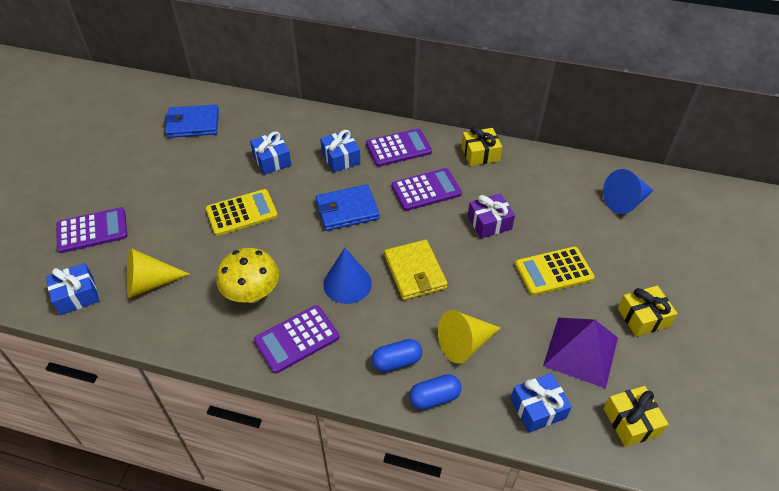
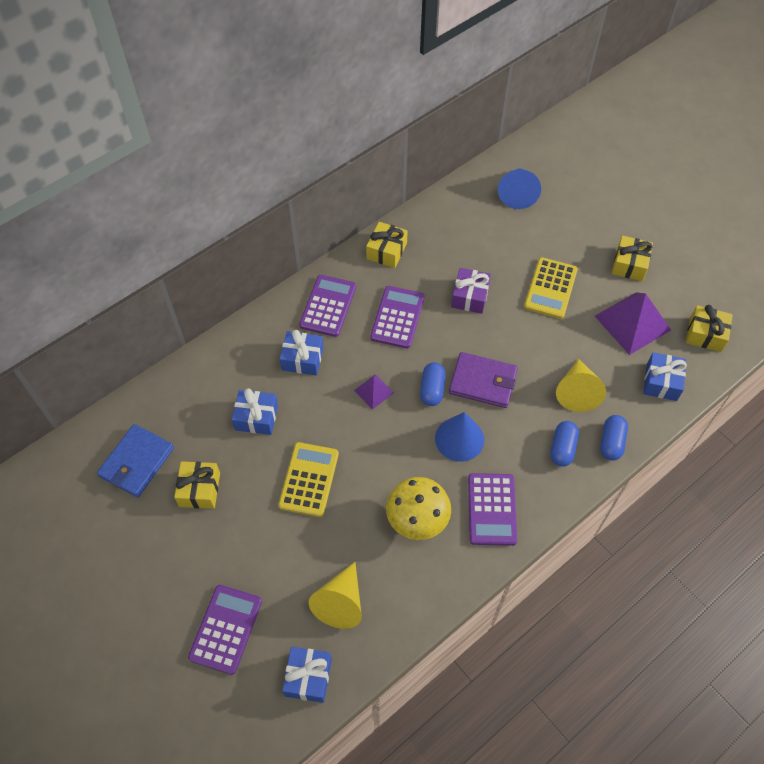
camera: 55 degrees left, 10 degrees up
(193, 162) = (200, 489): none -> yellow gift
(347, 210) = (374, 391): blue wallet -> purple pyramid
(379, 243) = (432, 389): none -> blue capsule
(415, 272) = (483, 382): yellow wallet -> purple wallet

